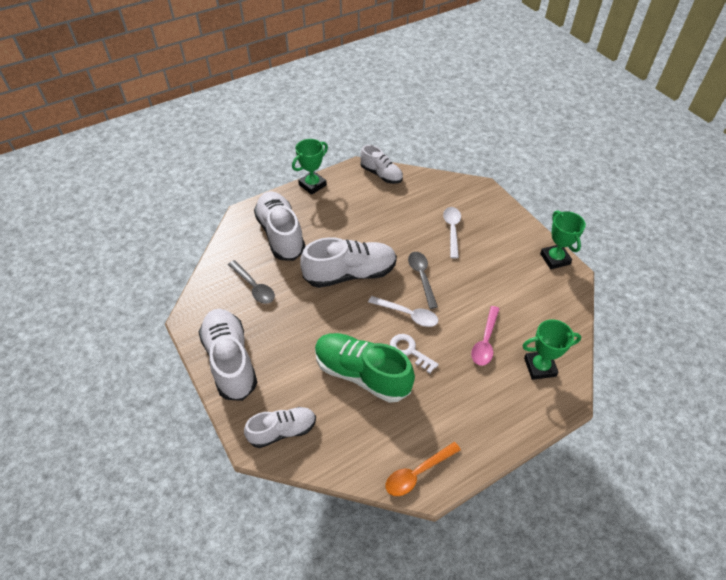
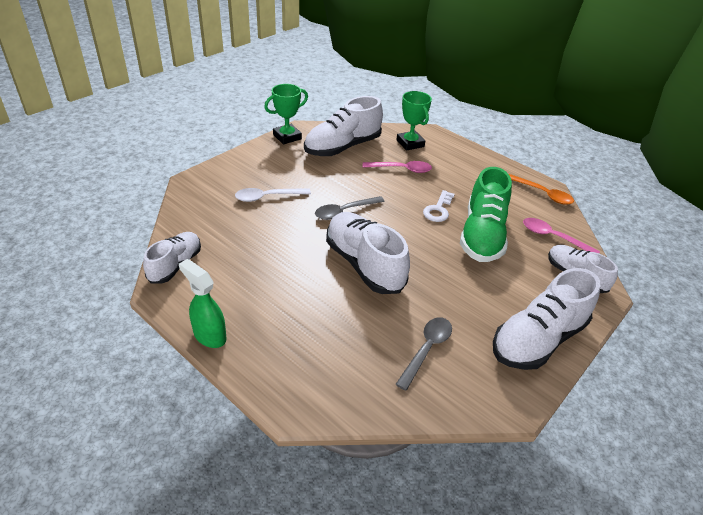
camera: 110 degrees left, 10 degrees down
(280, 234) = (324, 347): white shoe -> white shoe (342, 147)
(312, 185) = (209, 335): green trophy -> green spray bottle
(341, 441) = (553, 237): none -> pink spoon
(408, 314) = (397, 215): white spoon -> none

